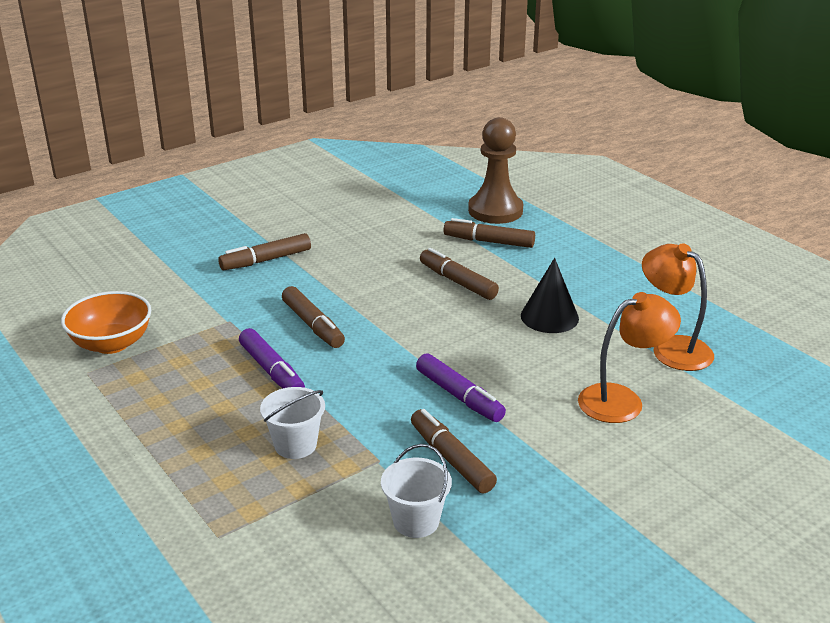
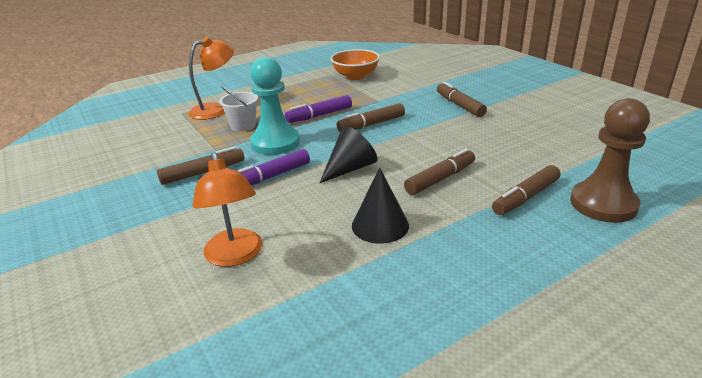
camera: 95 degrees right, 0 degrees up
(362, 403) = (275, 143): none -> turquoise pawn
(416, 521) = (154, 161): white bucket -> none
(436, 338) = (350, 168): none -> black cone
(489, 242) = (526, 197): brown marker -> brown marker turned 150 degrees counterclockwise
(672, 348) = (313, 305): orange lamp -> orange lamp (216, 110)

